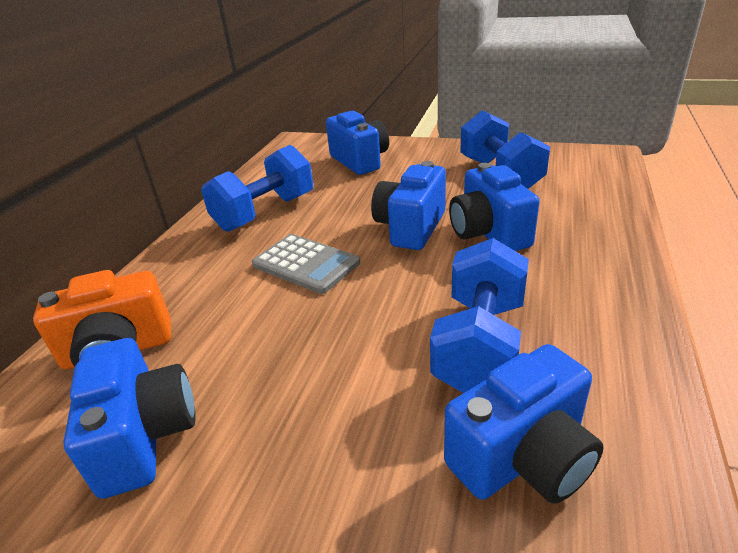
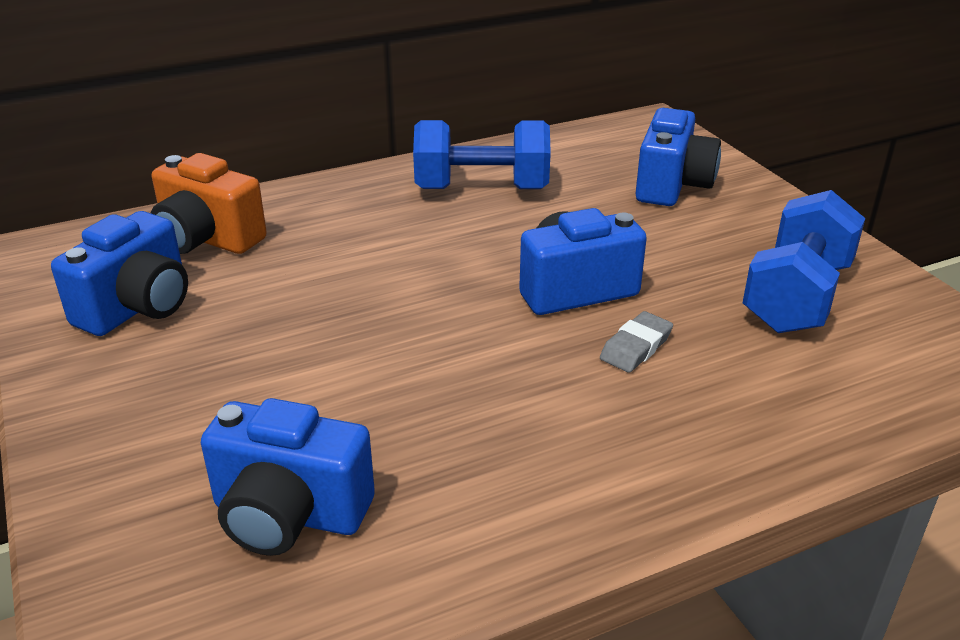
camera: 45 degrees right, 0 degrees up
(306, 264) = (425, 260): grey calculator -> none
(480, 345) = (420, 426): blue dumbbell -> none
(488, 233) = (636, 347): blue camera -> grey eraser

